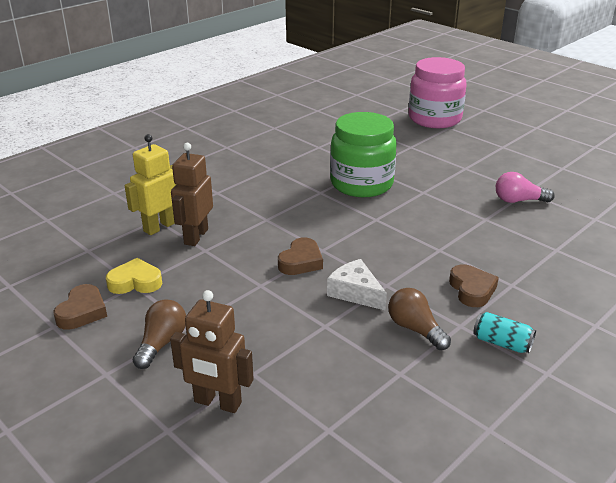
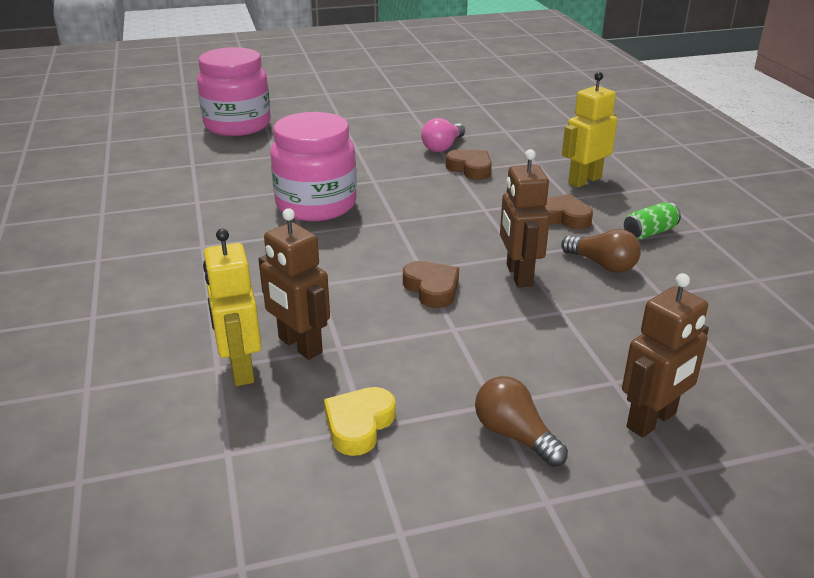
camera: 60 degrees left, 0 degrees up
(82, 312) = (388, 494): brown heart -> brown heart (470, 168)
(355, 292) = (518, 275): white cheese -> brown robot
(361, 184) = (316, 205): green jar -> pink jar
(415, 329) = (602, 264): brown light bulb -> brown light bulb turned 135 degrees counterclockwise
(502, 343) = (649, 232): turquoise can -> green can
(556, 284) = (584, 180): none -> yellow robot

